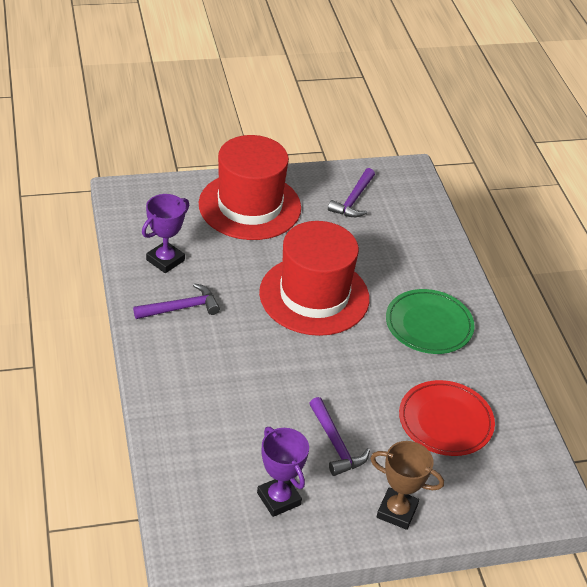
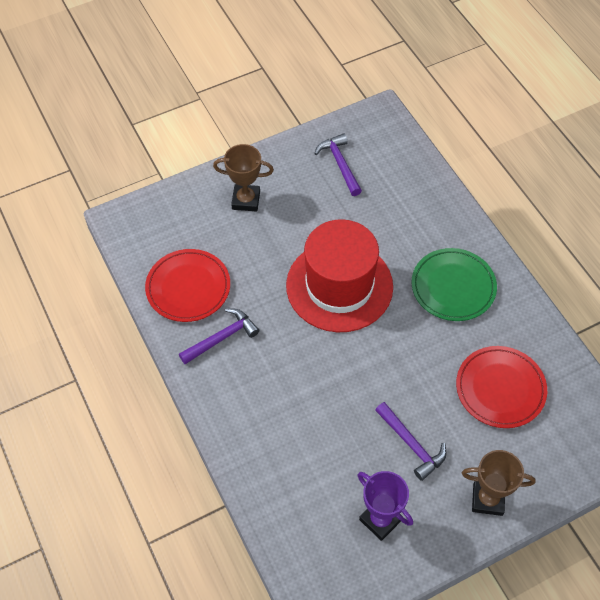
camera: 10 degrees left, 15 degrees up
(165, 260) = (188, 287): purple trophy -> red plate
(250, 206) = (246, 200): red hat -> brown trophy
(353, 200) = (340, 164): purple hammer -> purple hammer turned 150 degrees clockwise

